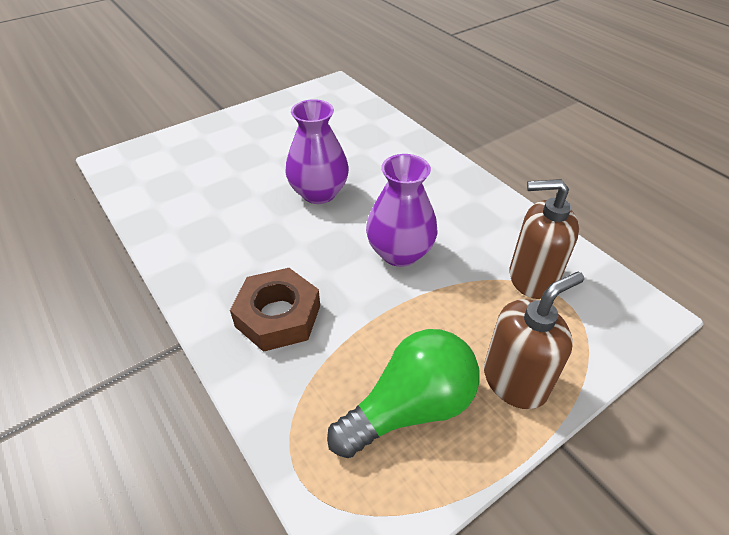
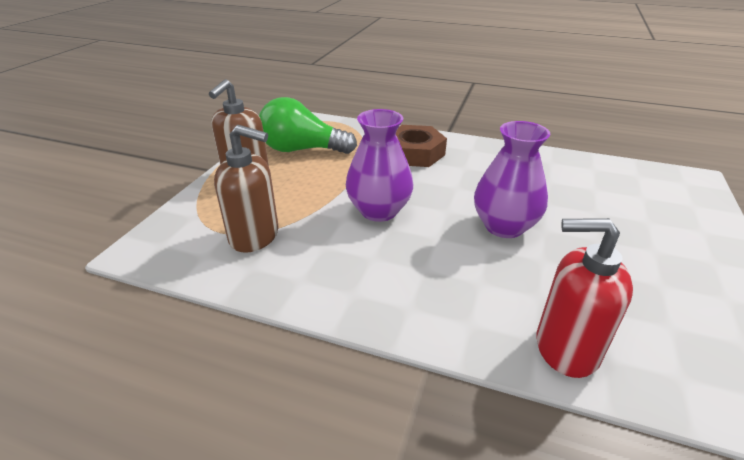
camera: 145 degrees right, 10 degrees down
(385, 129) = (566, 348): none -> red soap dispenser
(410, 408) = (302, 150): green light bulb -> green light bulb turned 75 degrees clockwise
(531, 278) = (254, 236): brown soap dispenser -> brown soap dispenser turned 45 degrees clockwise

